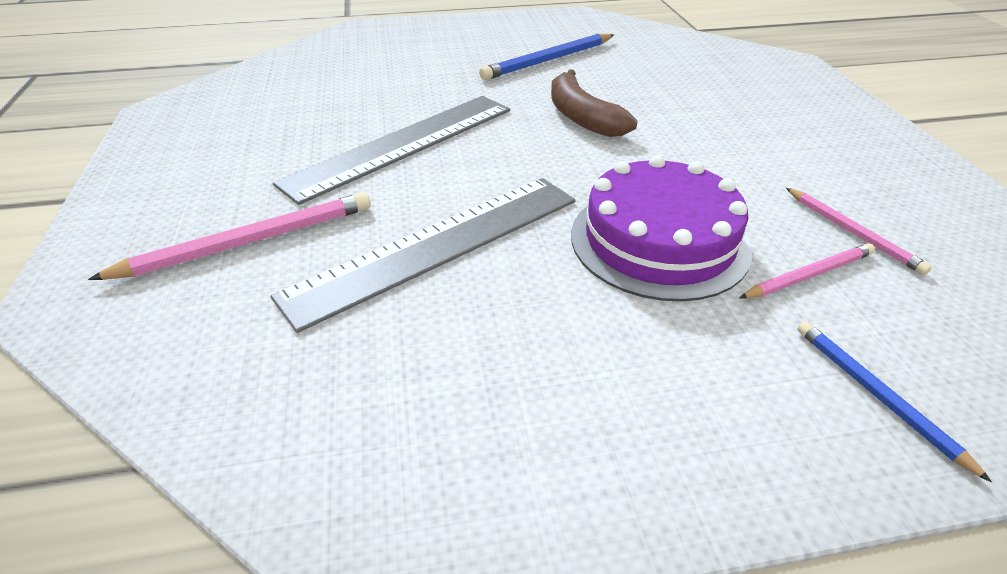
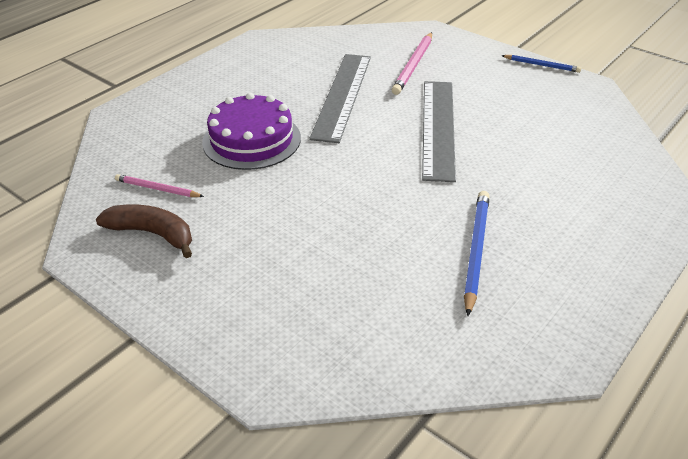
camera: 140 degrees right, 0 degrees up
(582, 117) = (373, 199): brown banana -> brown banana (153, 234)
(808, 275) = (174, 155): pink pencil -> none
(877, 396) = (135, 121): blue pencil -> blue pencil (541, 65)

